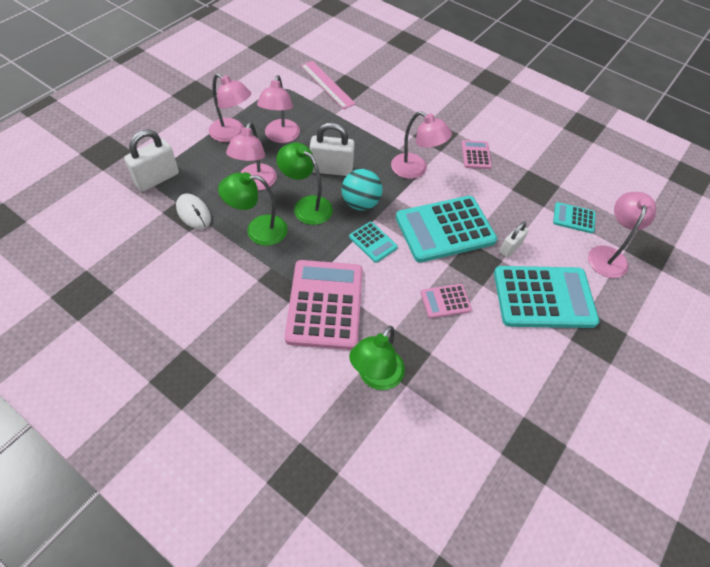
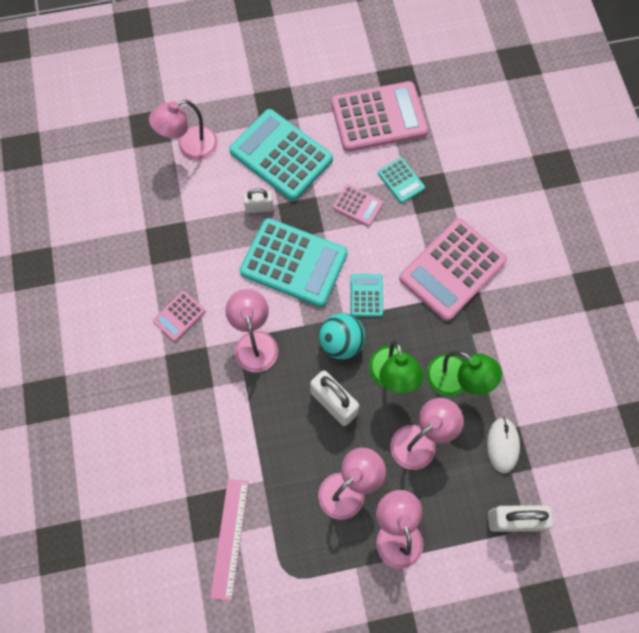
camera: 135 degrees left, 15 degrees up
(375, 377) = (460, 192): green lamp -> none
(511, 395) = (379, 117): none -> pink calculator
(573, 218) = (174, 193): turquoise calculator -> turquoise calculator (401, 180)

